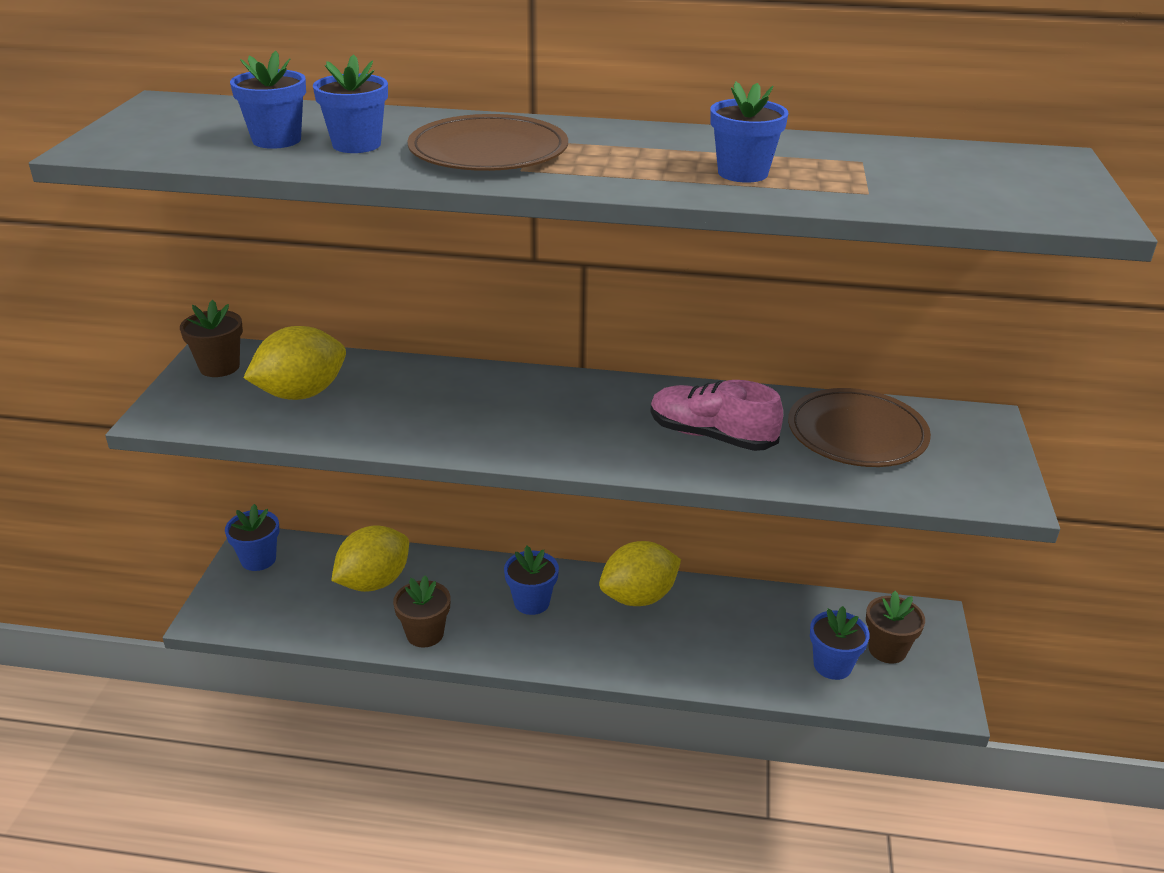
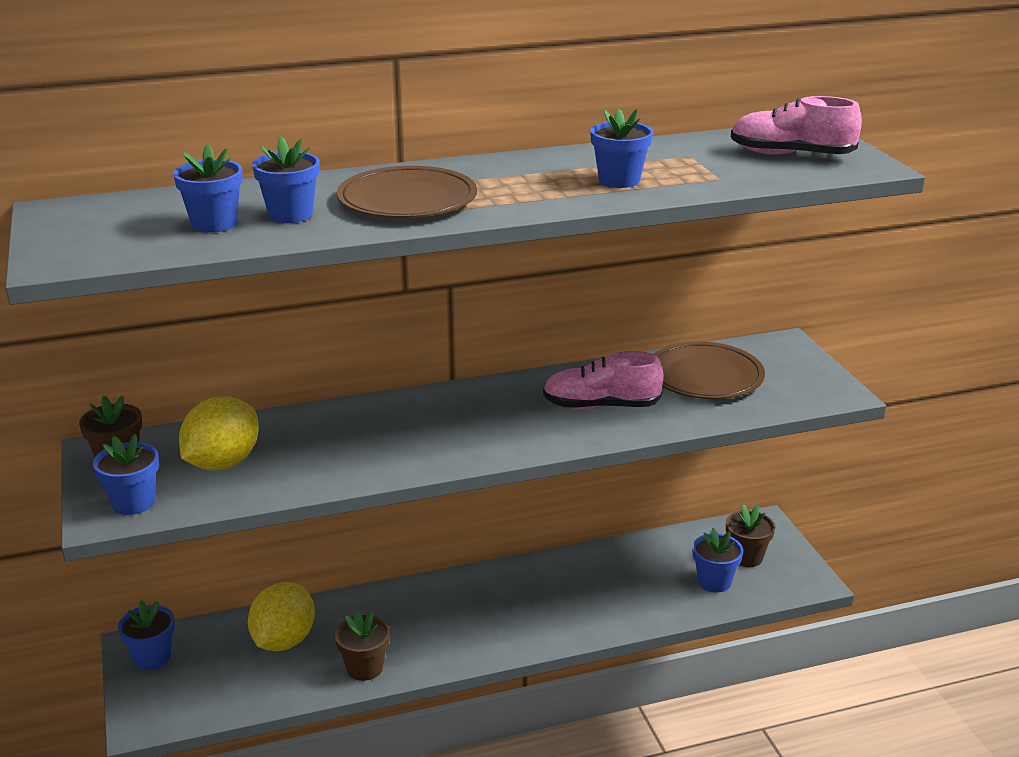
camera: 25 degrees left, 5 degrees down
(531, 602) = (441, 612): blue flower pot -> blue flower pot (133, 502)
(638, 597) = (529, 579): yellow lemon -> none
(993, 182) = (791, 155): none -> pink shoe

